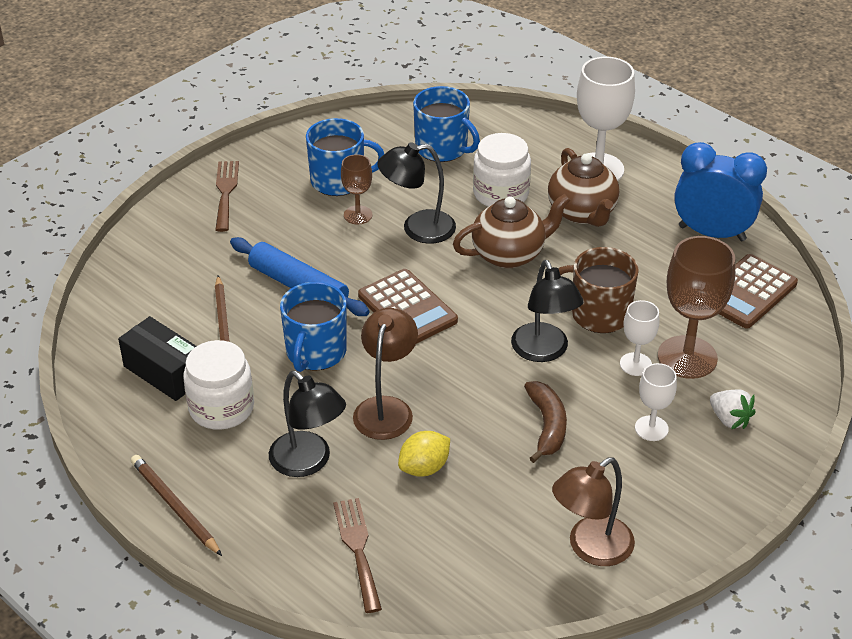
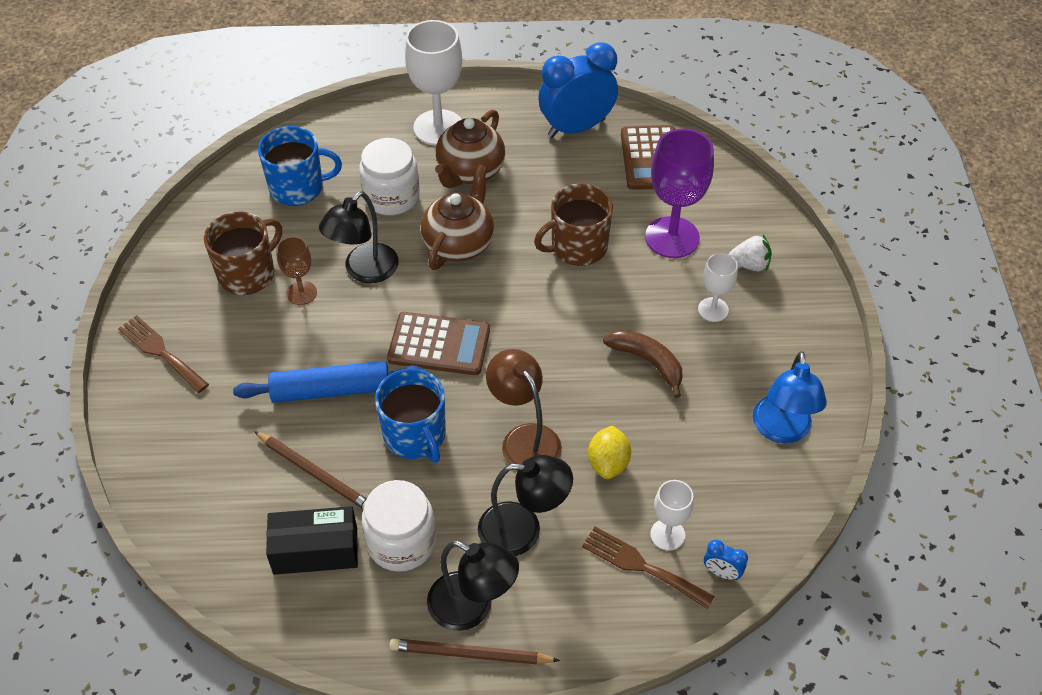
camera: 45 degrees left, 10 degrees up
(339, 181) = (248, 273): blue mug -> brown mug
(409, 600) = (721, 573): none -> blue clock
(544, 351) = (577, 305): black lamp -> black lamp (472, 607)
(582, 213) = (470, 172): brown teapot -> brown teapot turned 90 degrees clockwise
(590, 548) = (781, 430): brown lamp -> blue lamp
(635, 364) = (647, 268): white goblet -> white goblet (667, 534)
(687, 357) = (672, 237): brown goblet -> purple goblet

